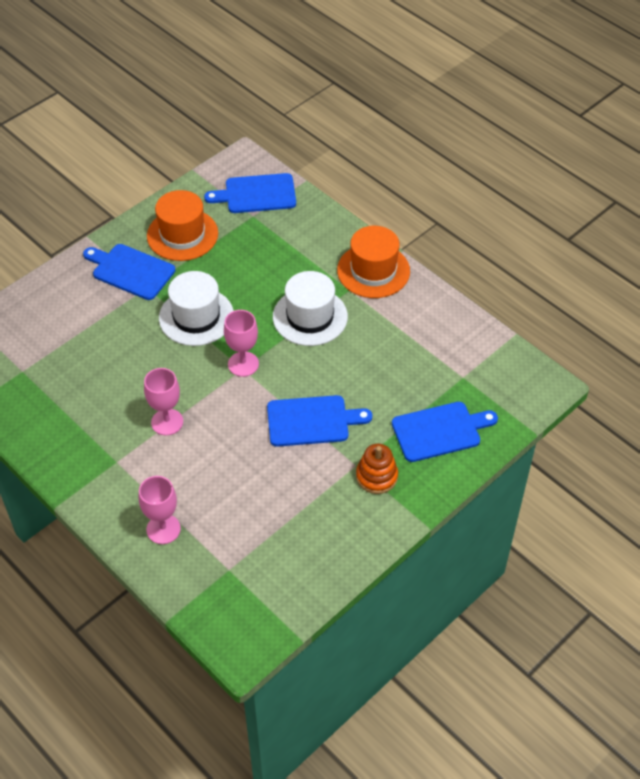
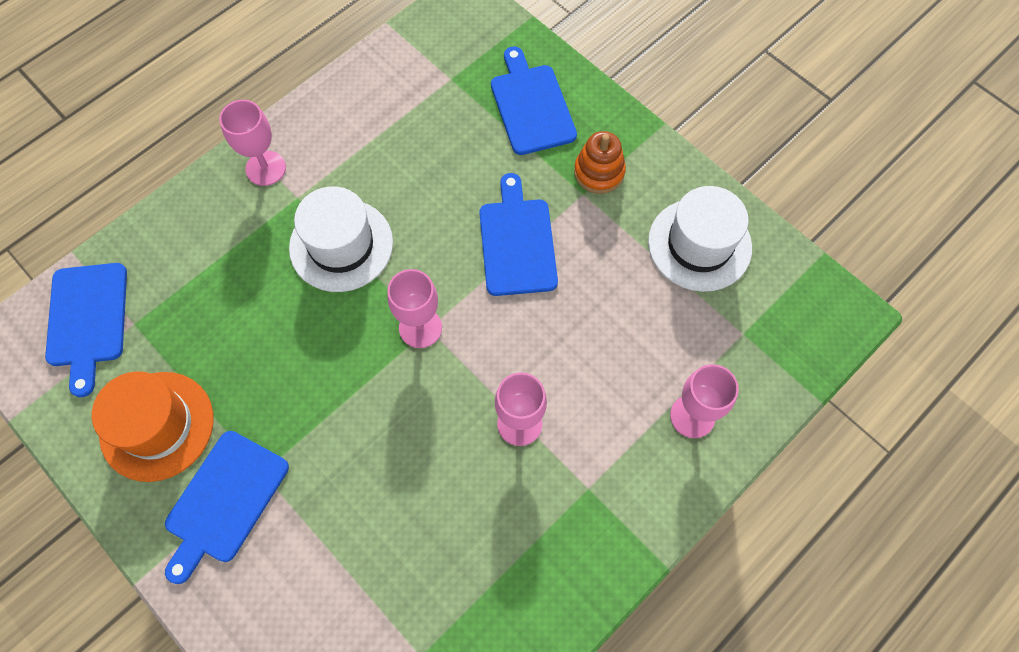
camera: 90 degrees left, 15 degrees up
(196, 317) = (329, 395): white hat -> white hat (699, 244)
(373, 271) = (265, 168): orange hat -> pink goblet

